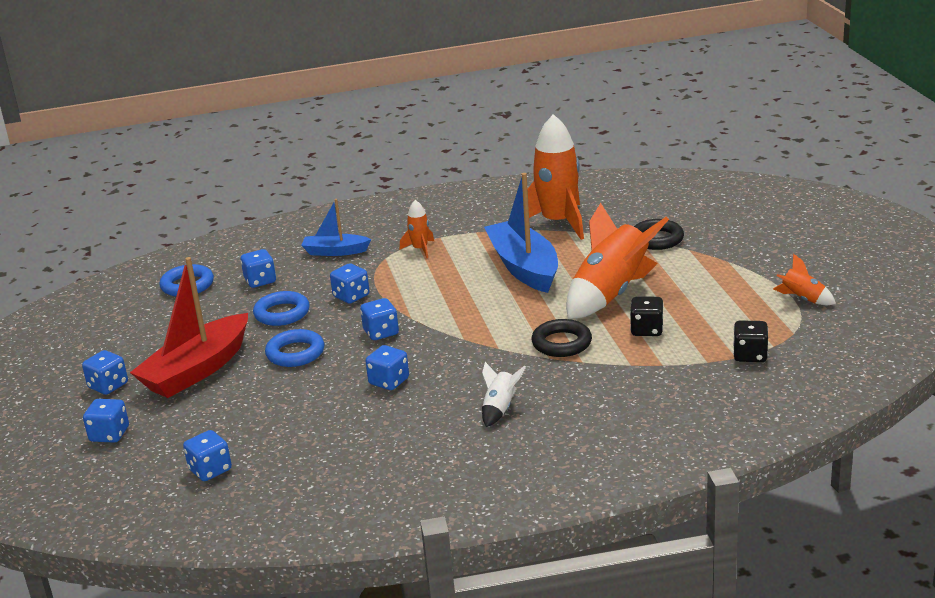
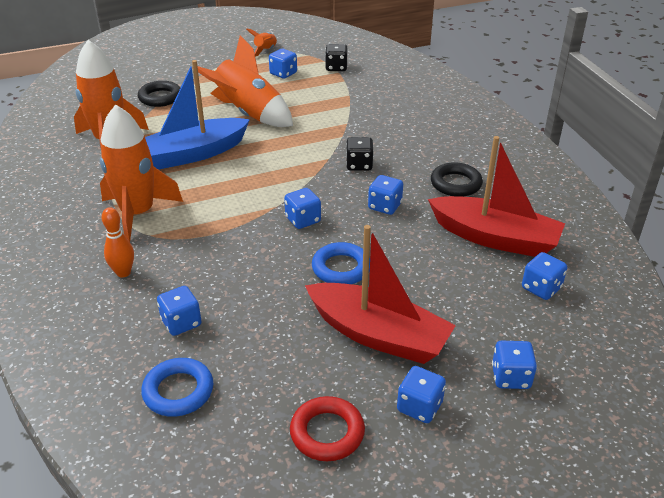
camera: 100 degrees left, 10 degrees up
(111, 345) = (327, 432): none -> red ring
(282, 313) = (260, 291): blue ring -> none
(304, 450) = (494, 238): none -> red boat
(335, 251) = (123, 272): blue boat -> orange bowling pin
(351, 296) = (230, 247): blue dice -> blue dice (283, 73)
(420, 249) = (138, 214): orange rocket -> orange rocket, size x2.15
(500, 409) = (415, 152): white rocket -> none
(561, 343) = (321, 131): black ring -> black ring (455, 184)
(647, 330) = (303, 100): black dice -> black dice (359, 165)

